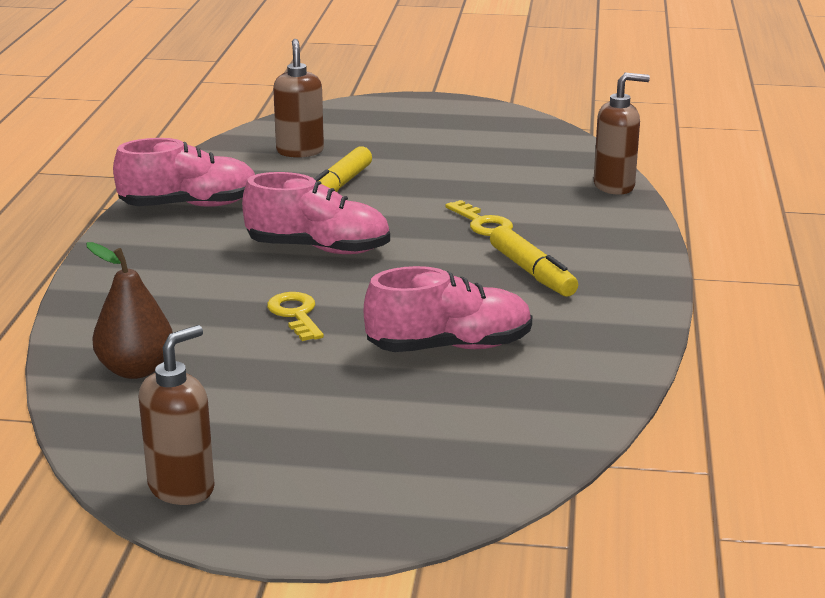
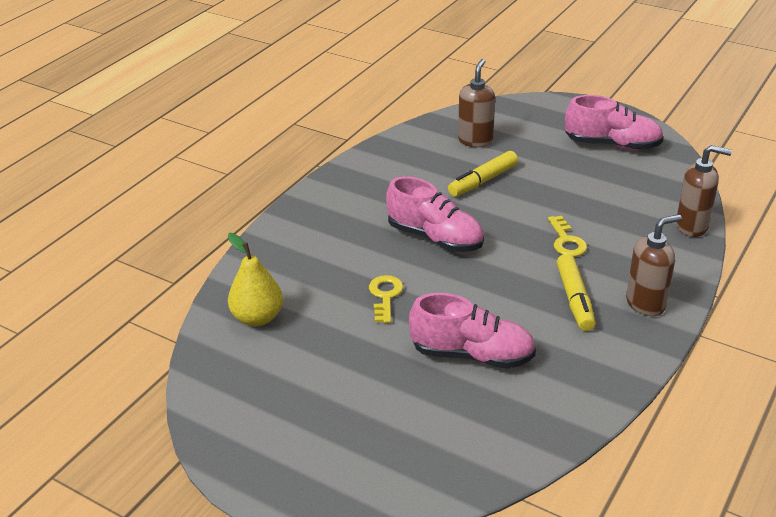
camera: 25 degrees right, 10 degrees up
(136, 370) = (257, 318): brown pear -> yellow pear
(182, 488) = (230, 428): brown soap dispenser -> brown soap dispenser (646, 304)
(189, 205) = (372, 177): pink shoe -> pink shoe (612, 145)

